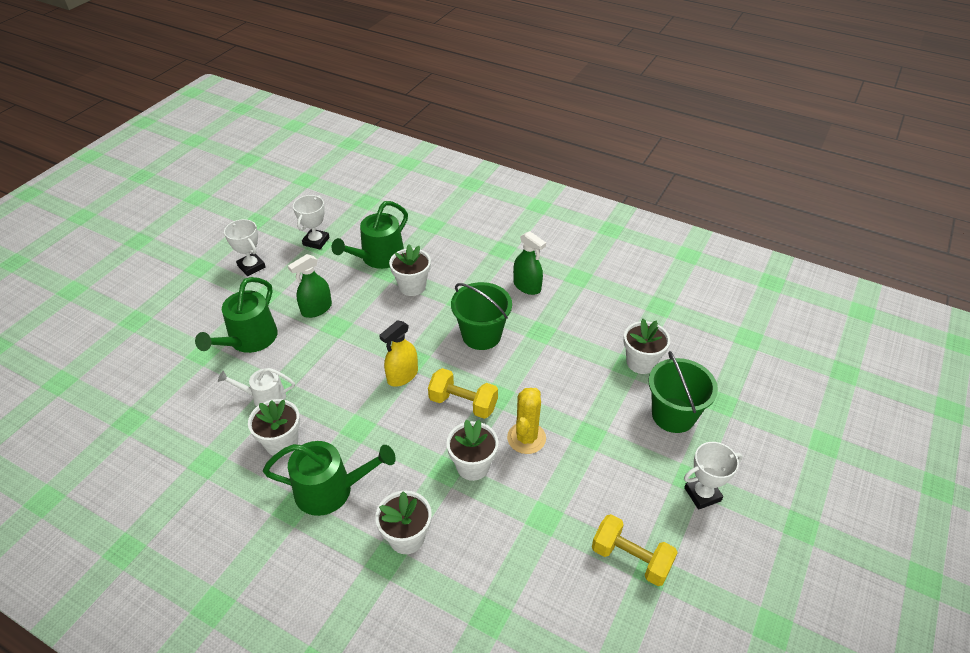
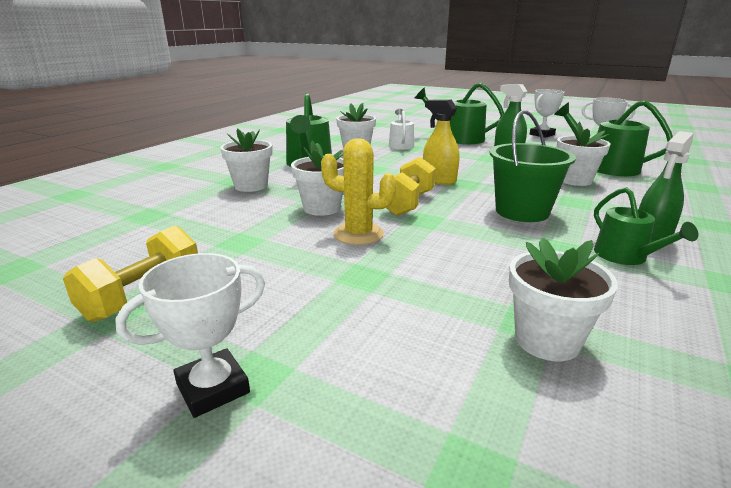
camera: 90 degrees right, 20 degrees down
(551, 306) = (625, 256): none -> green watering can
(673, 415) = (414, 371): green bucket -> none
(702, 494) = (213, 388): white trophy -> white trophy turned 75 degrees clockwise

